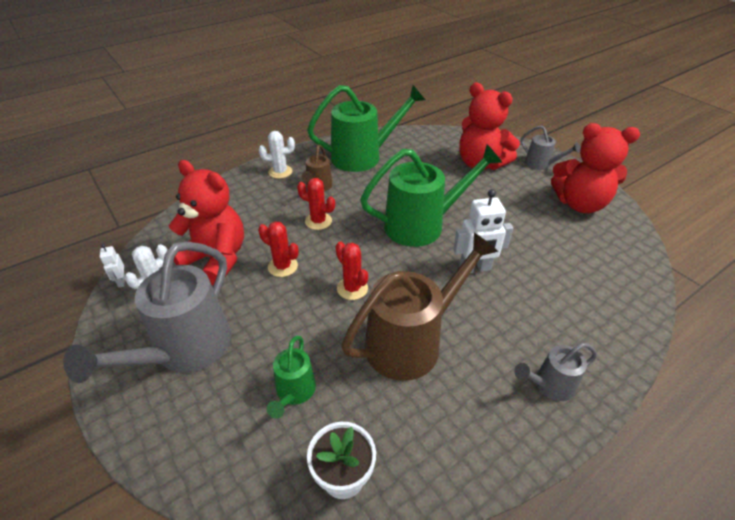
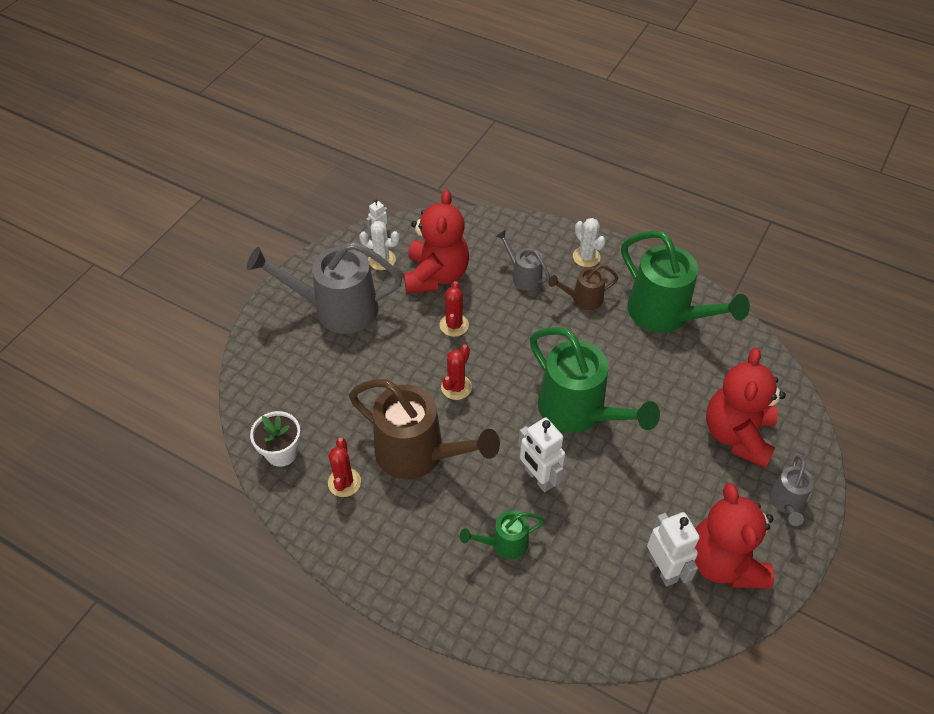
camera: 65 degrees right, 10 degrees up
(294, 393) = (332, 394): green watering can -> green watering can (504, 543)
(318, 221) = (529, 323): red cactus -> red cactus (344, 482)
(549, 385) = (422, 572): grey watering can -> grey watering can (523, 275)
(579, 232) = (663, 569): none -> white robot

